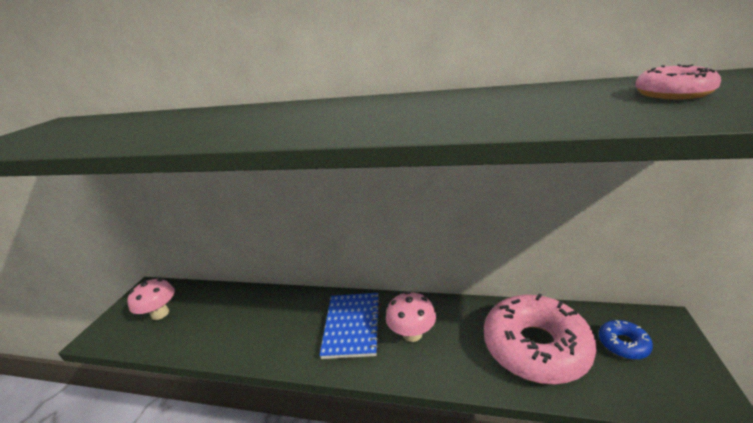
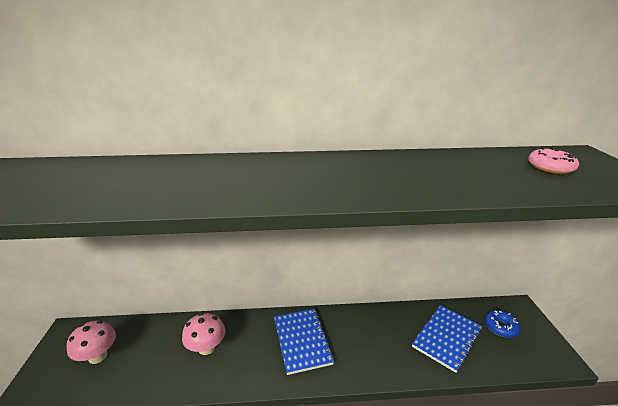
camera: 20 degrees left, 0 degrees up
(412, 334) = (354, 341): pink mushroom -> pink mushroom (206, 348)
(535, 347) = (447, 338): pink donut -> blue notebook

